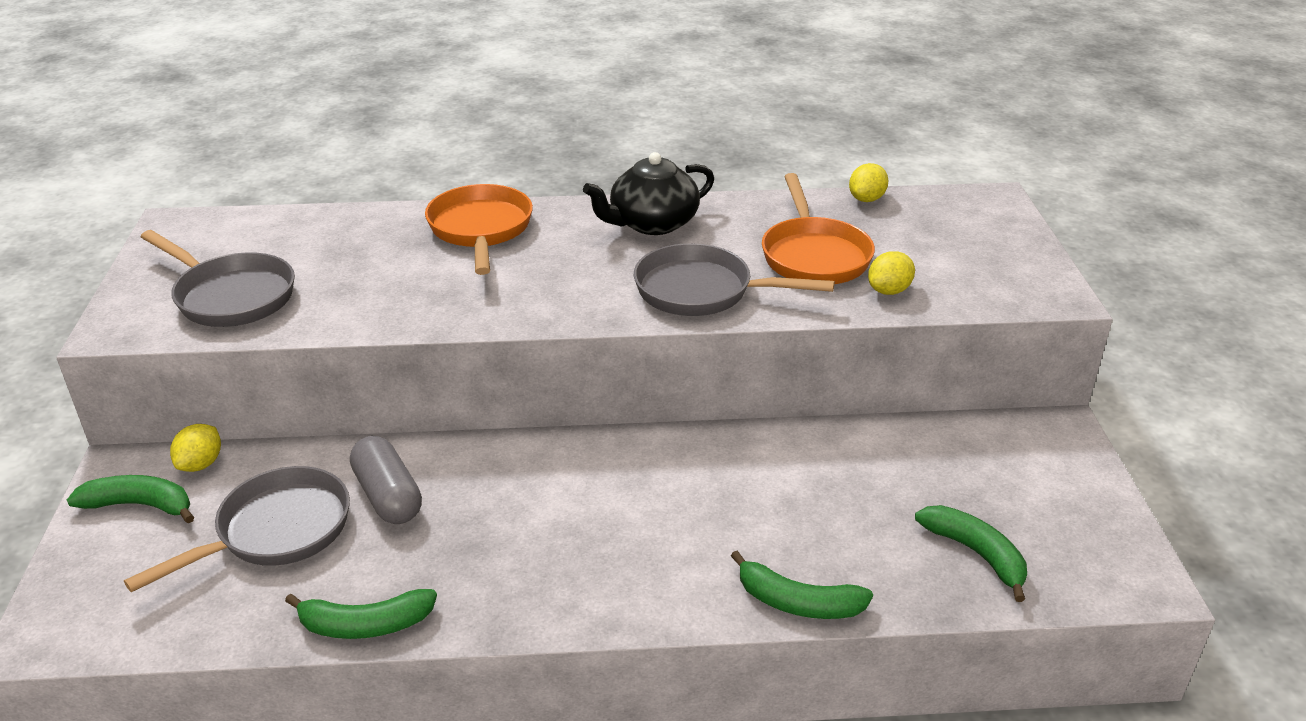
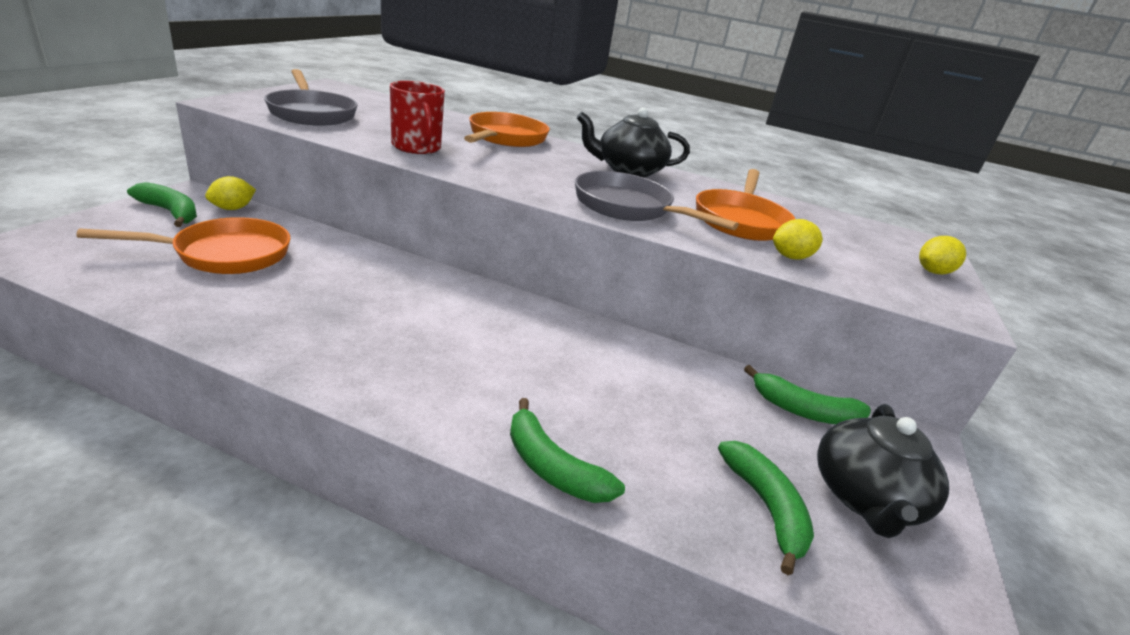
camera: 20 degrees right, 5 degrees down
(276, 531) = (225, 254): grey pan -> orange pan
(365, 625) = (201, 326): green banana -> green banana (804, 411)
(388, 496) = (318, 265): grey capsule -> none
(412, 299) = (416, 147): none -> red mug
(866, 199) = (812, 210): yellow lemon -> yellow lemon (933, 272)
(1042, 507) = (865, 497): none -> black teapot

